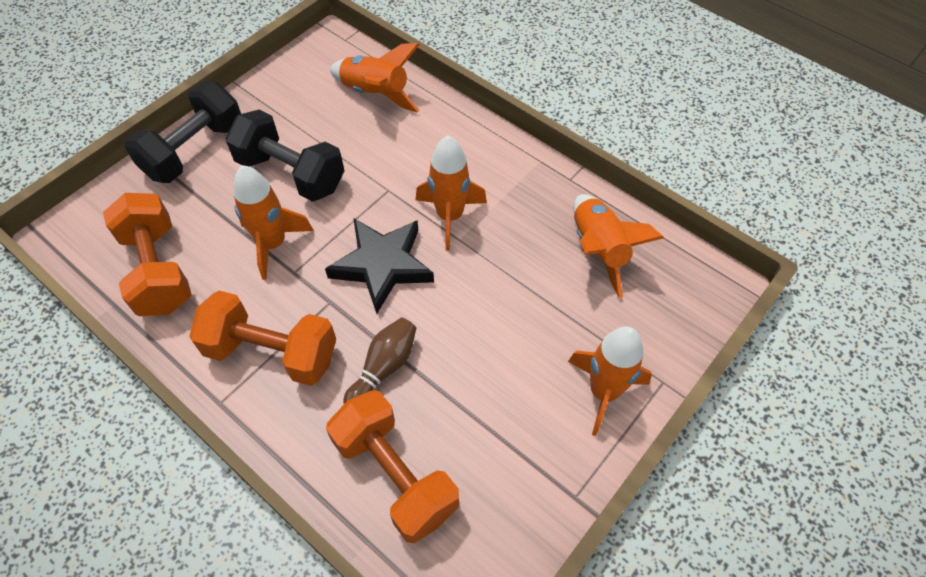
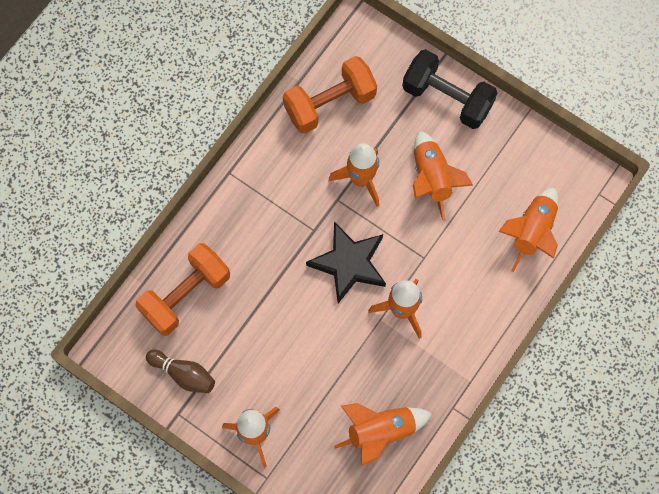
camera: 85 degrees right, 15 degrees up
(272, 352) = (269, 198): orange dumbbell -> none
(291, 173) = (432, 178): black dumbbell -> orange rocket
(383, 368) = (262, 277): brown bowling pin -> brown bowling pin (183, 374)

